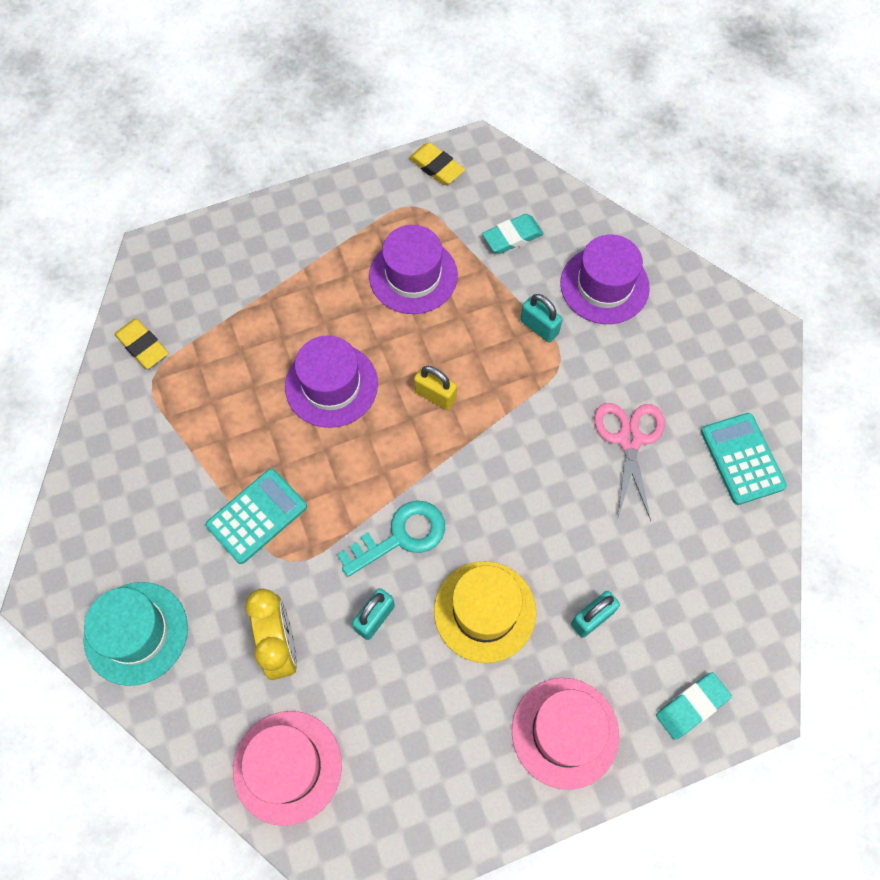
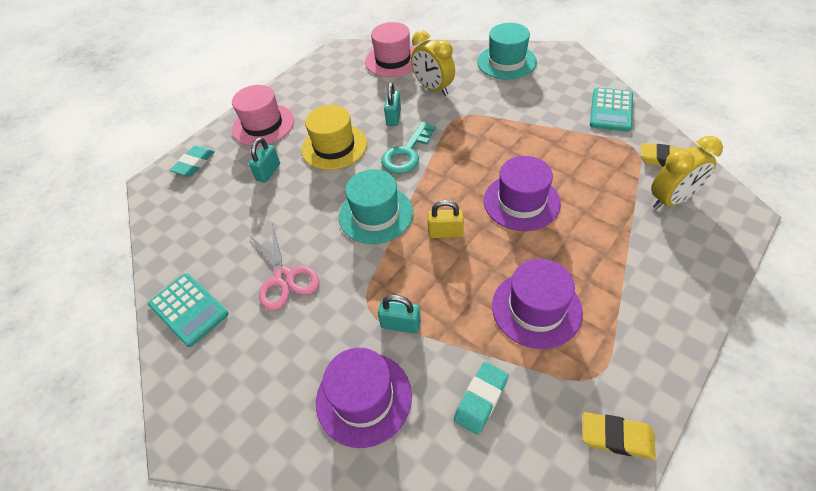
camera: 155 degrees right, 15 degrees down
(193, 300) = (671, 200): none -> yellow clock
(256, 516) = (497, 123): turquoise calculator -> turquoise calculator (611, 110)
(493, 463) = (376, 214): none -> turquoise hat

